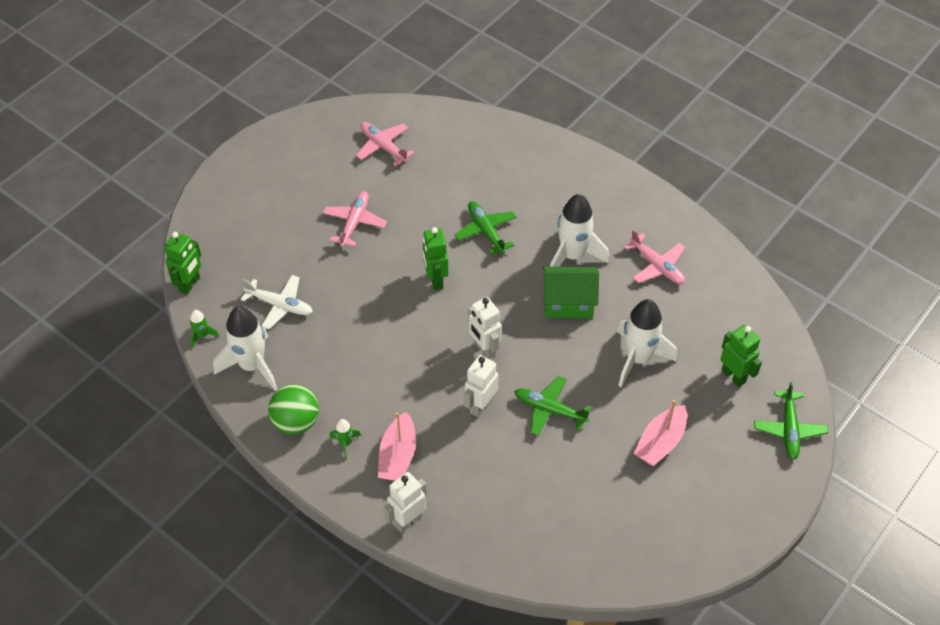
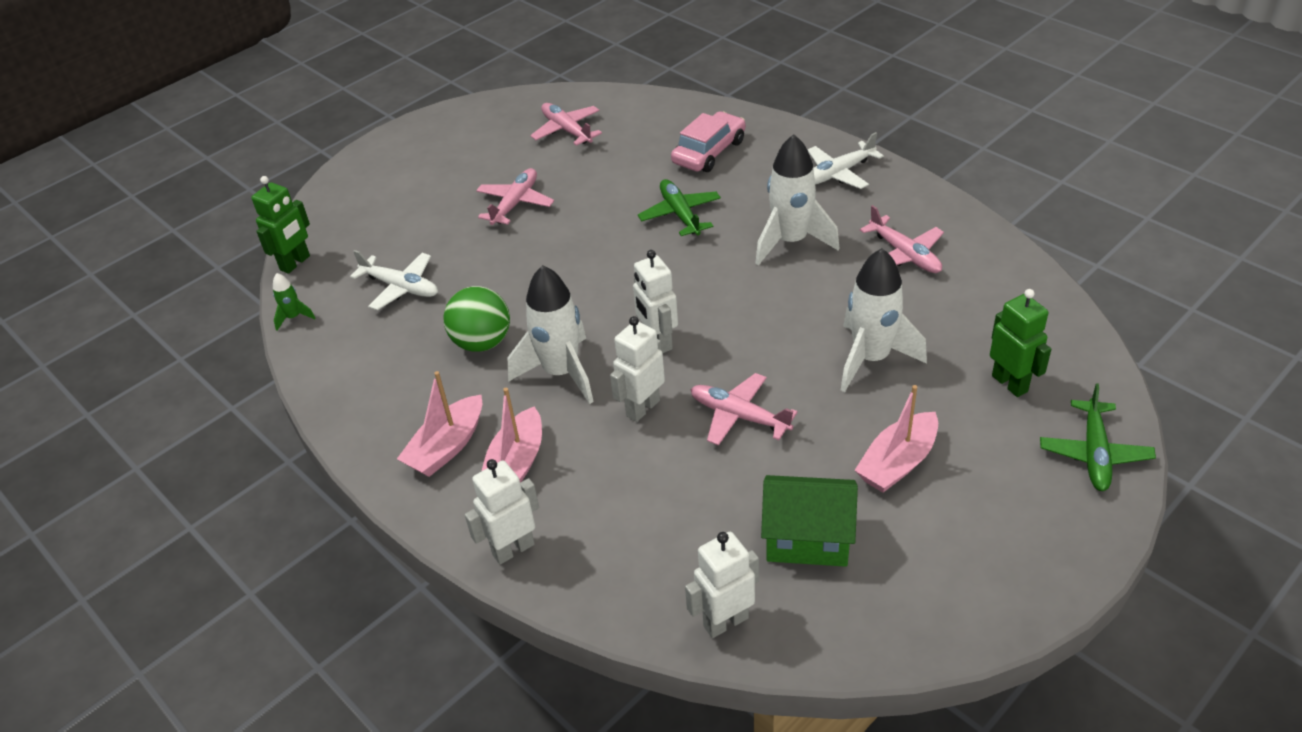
camera: 10 degrees right, 10 degrees down
(252, 366) = (347, 352): white rocket -> white rocket (561, 373)
(296, 422) = (387, 418): green ball -> green ball (482, 342)
(345, 443) = (447, 447): green rocket -> pink boat
(435, 280) = (606, 264): green robot -> none
(501, 168) = (709, 152): none -> pink car
(550, 409) = (739, 416): green plane -> pink plane
(556, 565) = (725, 622): none -> white robot
(568, 303) = (779, 293): green house -> green house (807, 539)
(603, 189) = (838, 173): none -> white plane

